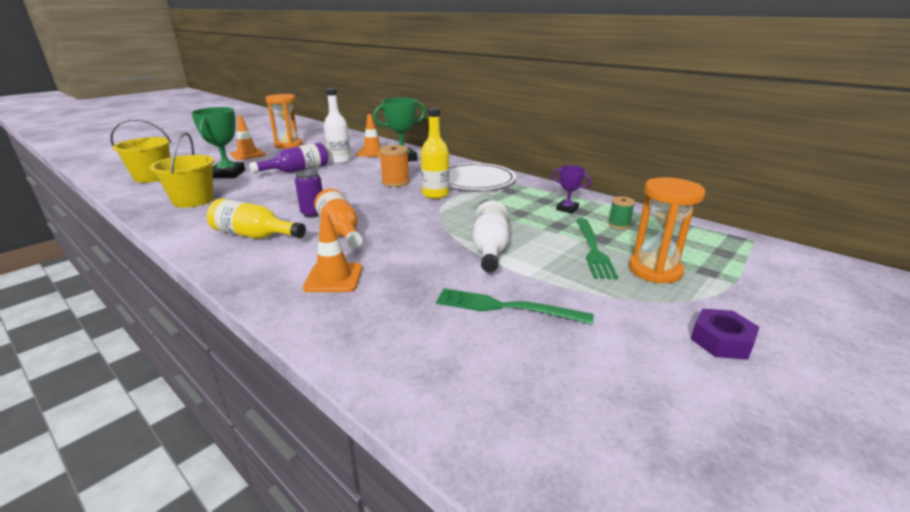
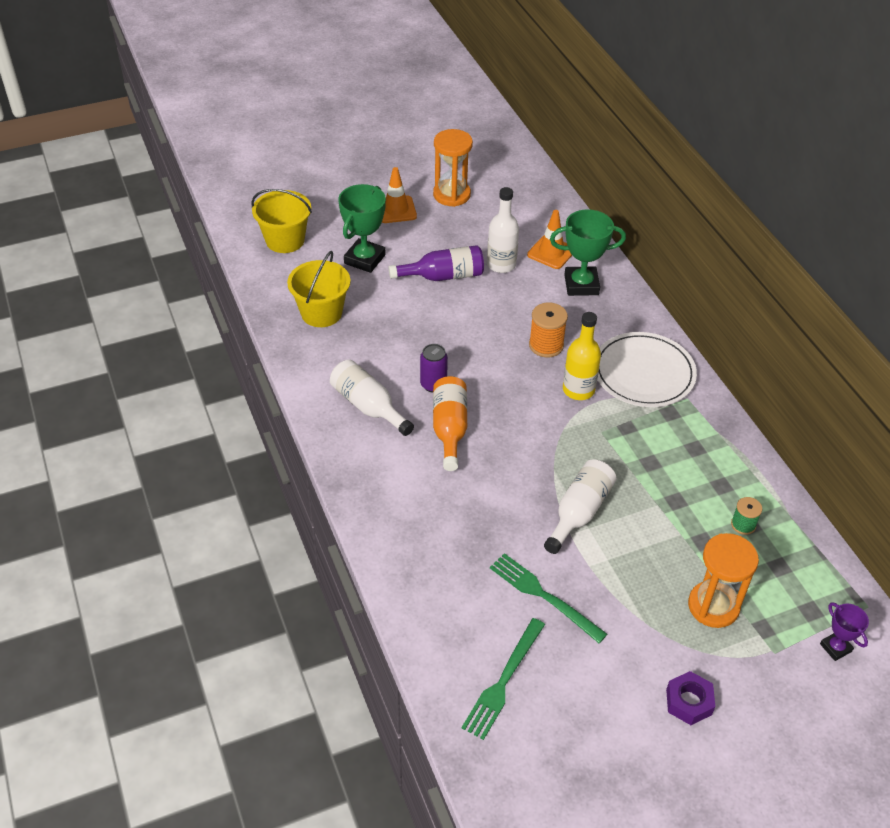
camera: 25 degrees right, 20 degrees up
(254, 235) = (368, 406): yellow bottle -> white bottle
(334, 278) = (420, 501): orange traffic cone -> none
(567, 209) = (709, 475): purple trophy -> purple trophy (835, 647)
(593, 249) = (679, 553): green fork -> green fork (503, 681)

